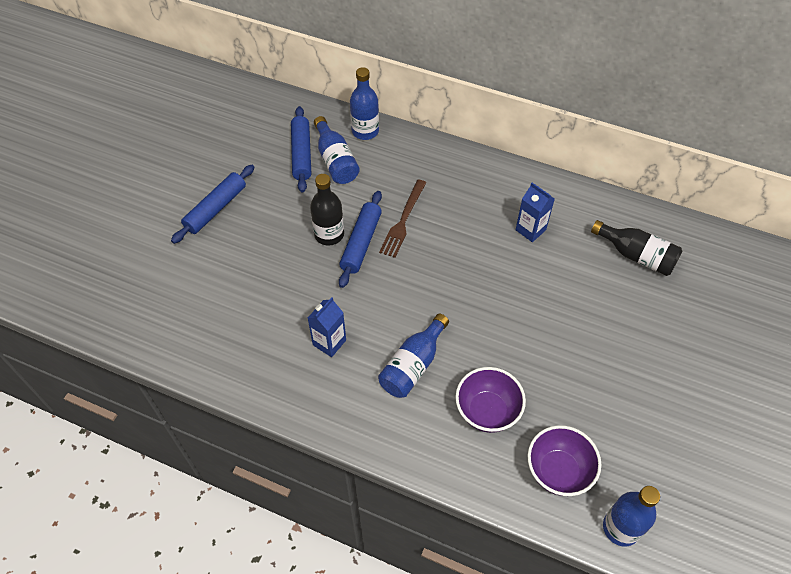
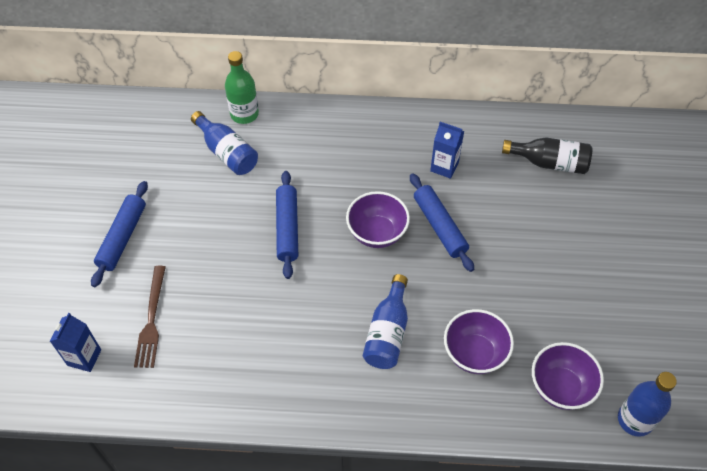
camera: 20 degrees left, 0 degrees up
(301, 154) = (189, 155): blue rolling pin -> blue rolling pin (439, 226)
(329, 234) = (252, 229): black bottle -> none
(329, 342) = (297, 337): blue carton -> blue carton (84, 357)
(365, 131) = (244, 114): blue bottle -> green bottle
(403, 220) = (319, 193): brown fork -> brown fork (151, 319)
(441, 272) = (377, 233): none -> purple bowl

